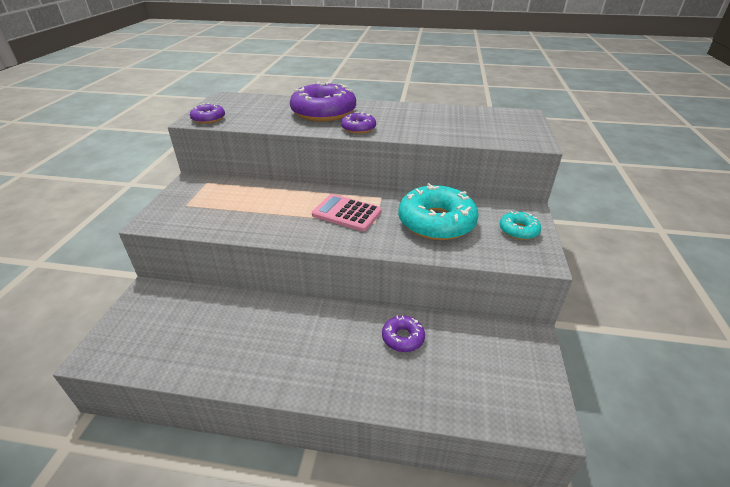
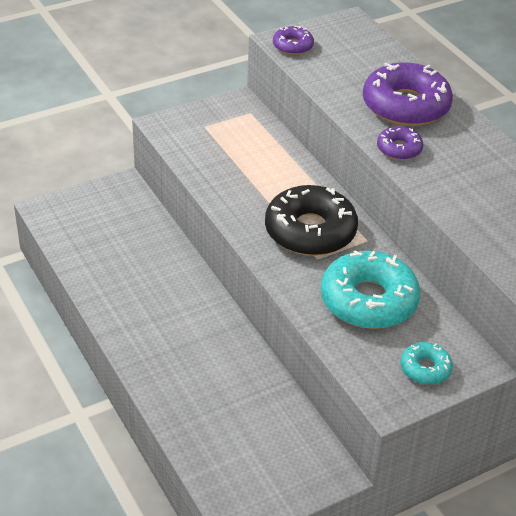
camera: 50 degrees right, 5 degrees up
(347, 213) = (310, 231): pink calculator -> black donut
(403, 338) = (238, 376): purple donut -> none

